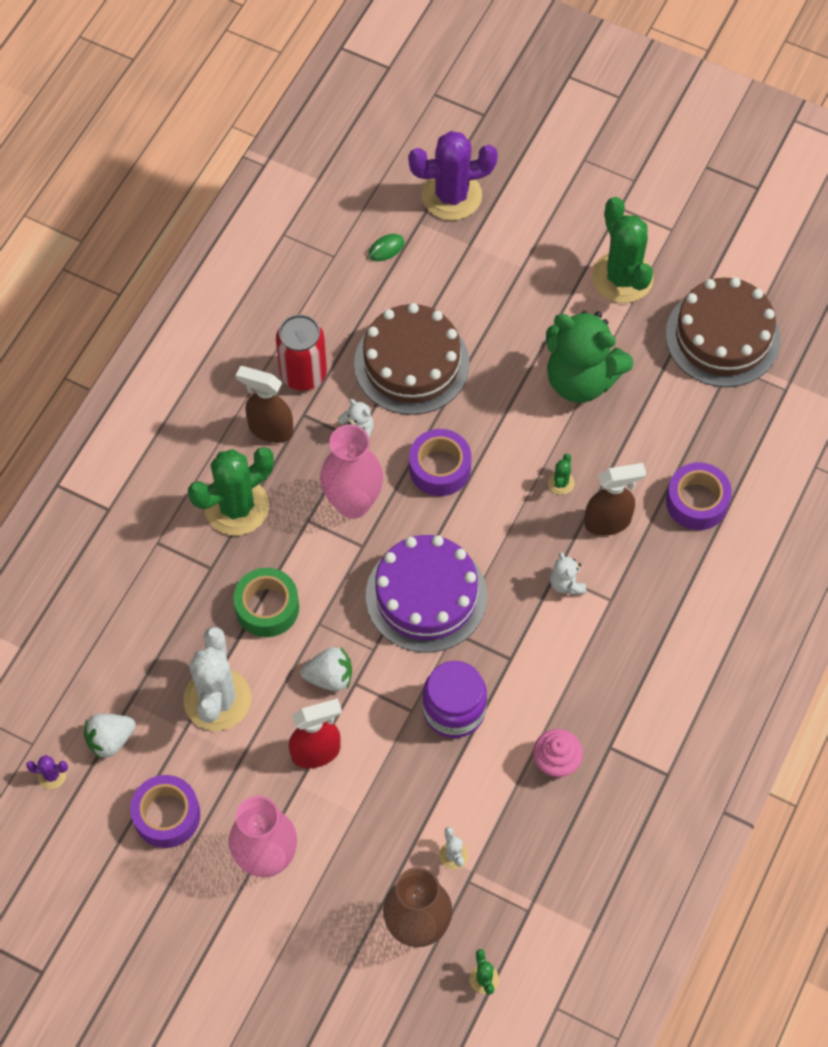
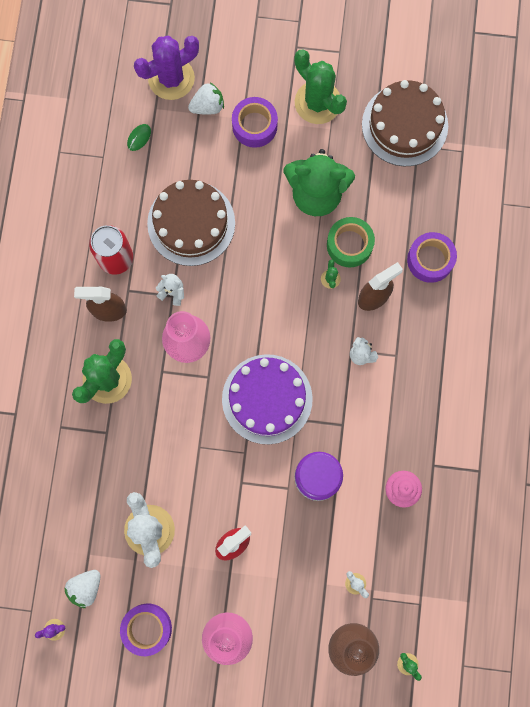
camera: 20 degrees left, 15 degrees up
(267, 607) = (158, 448): green tape -> green tape (349, 245)
(330, 677) = (222, 484): white strawberry -> white strawberry (208, 106)
(440, 468) = (241, 298): purple tape -> purple tape (254, 126)

